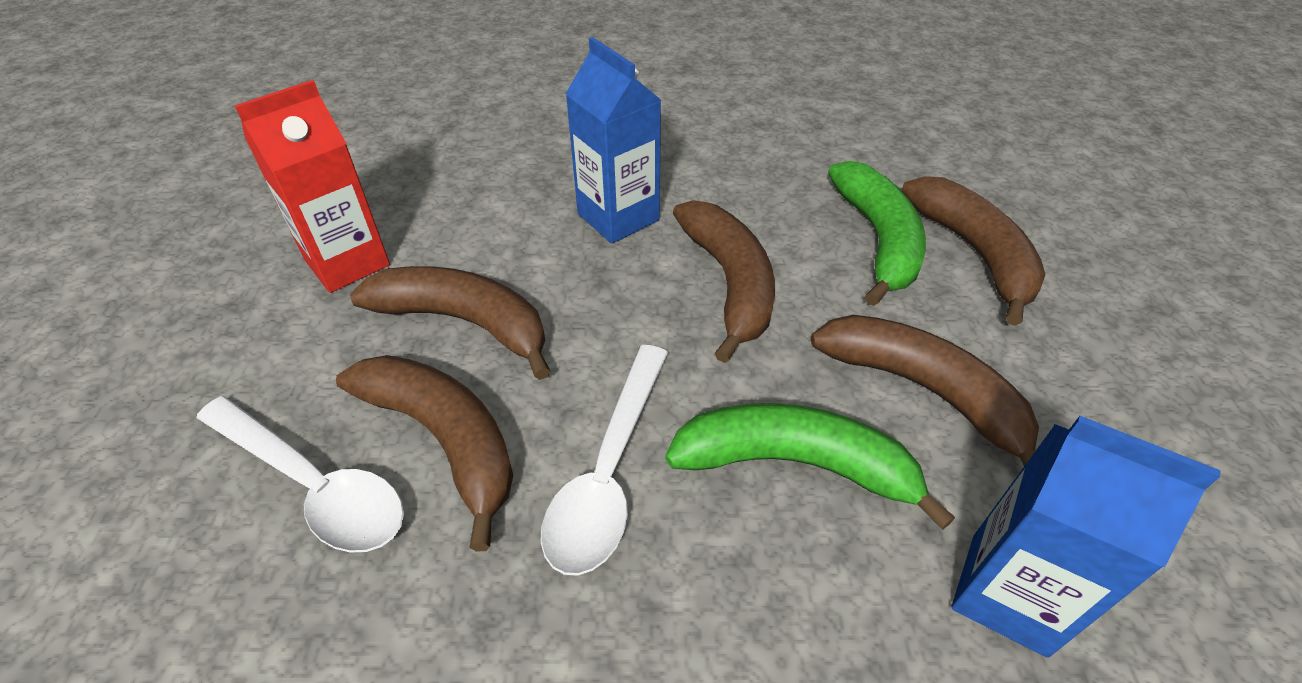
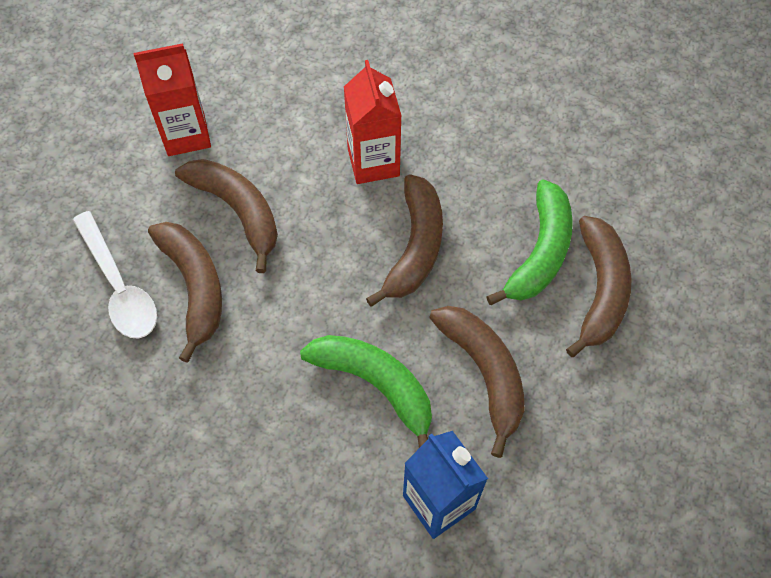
camera: 25 degrees right, 15 degrees up
(609, 471) = (272, 344): white spoon -> none
(618, 217) = (373, 162): blue carton -> red carton

